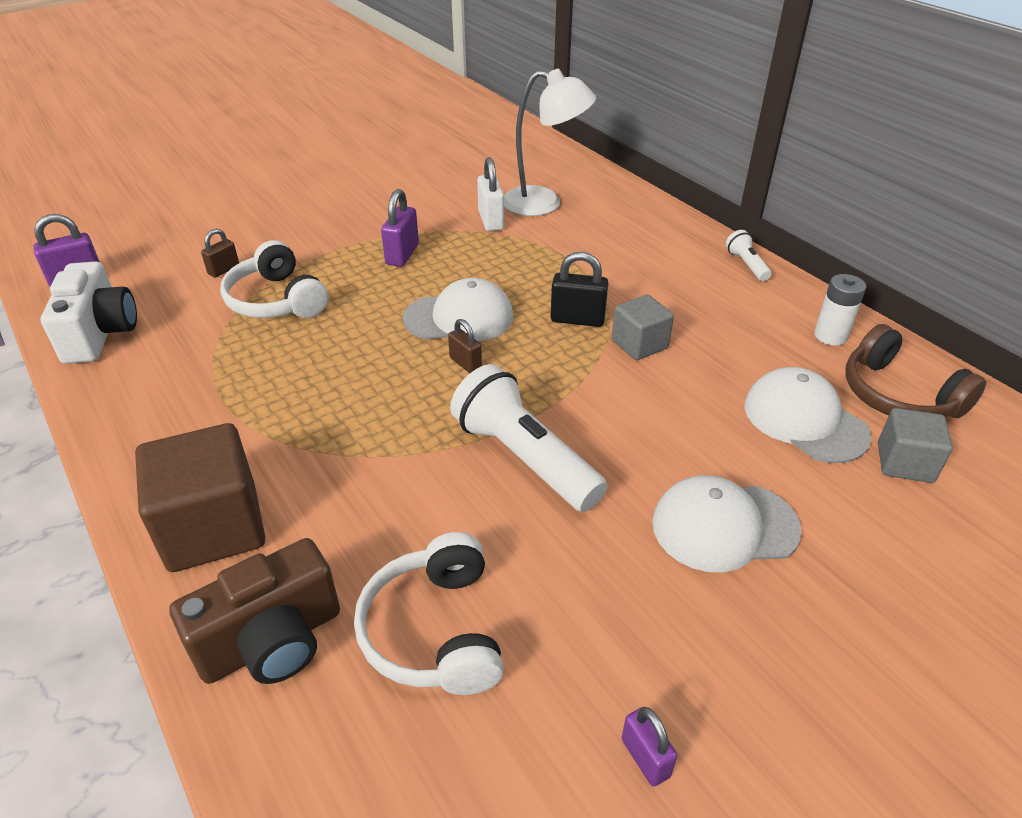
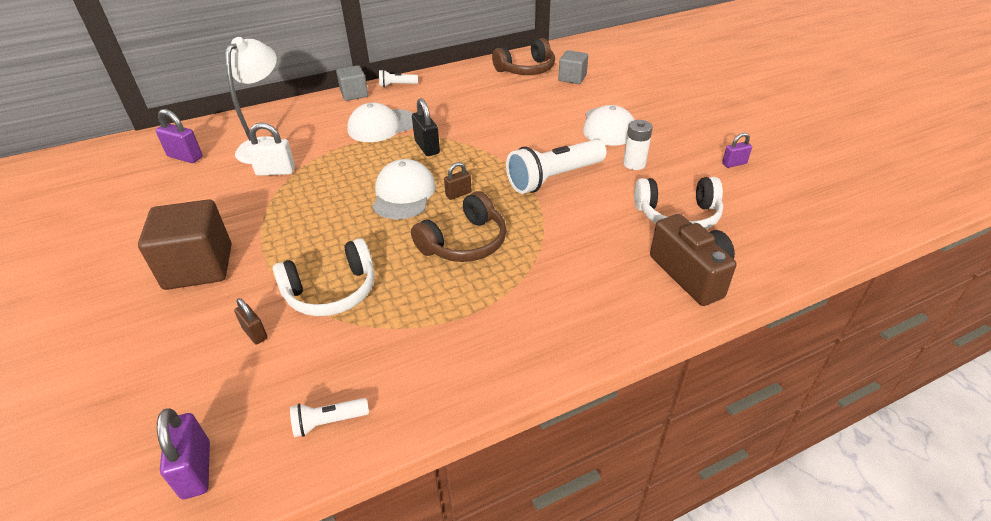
camera: 80 degrees left, 0 degrees up
(100, 334) = (328, 422): white camera -> white flashlight
(213, 527) = (603, 307): brown cube -> brown cube (199, 267)
(358, 382) = (464, 242): none -> brown headphones
(402, 255) = (299, 218): purple padlock -> purple padlock (185, 157)
(577, 319) = (427, 147): black padlock -> black padlock turned 45 degrees counterclockwise
(639, 344) = (461, 129): grey cube -> grey cube (354, 94)
(804, 420) = (539, 94): white cap -> white cap (382, 126)
(830, 336) = (475, 75): white battery -> white battery (634, 164)

